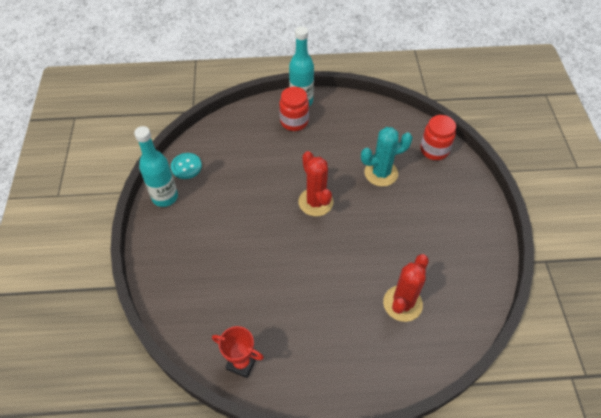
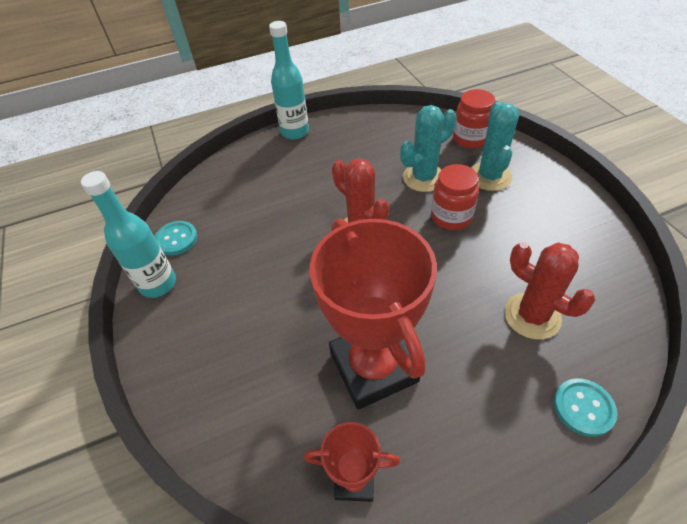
camera: 15 degrees left, 5 degrees down
(282, 301) = (374, 367): none -> red trophy
(294, 122) = (295, 154): red jar -> red jar (451, 217)
(401, 372) = (583, 408): none -> turquoise button
(402, 303) = (532, 316): red cactus -> red cactus turned 60 degrees counterclockwise
(431, 188) = (489, 176): none -> turquoise cactus

